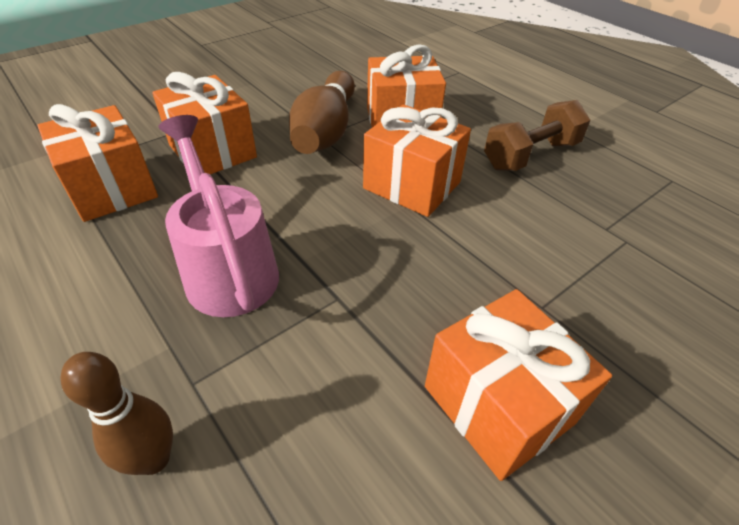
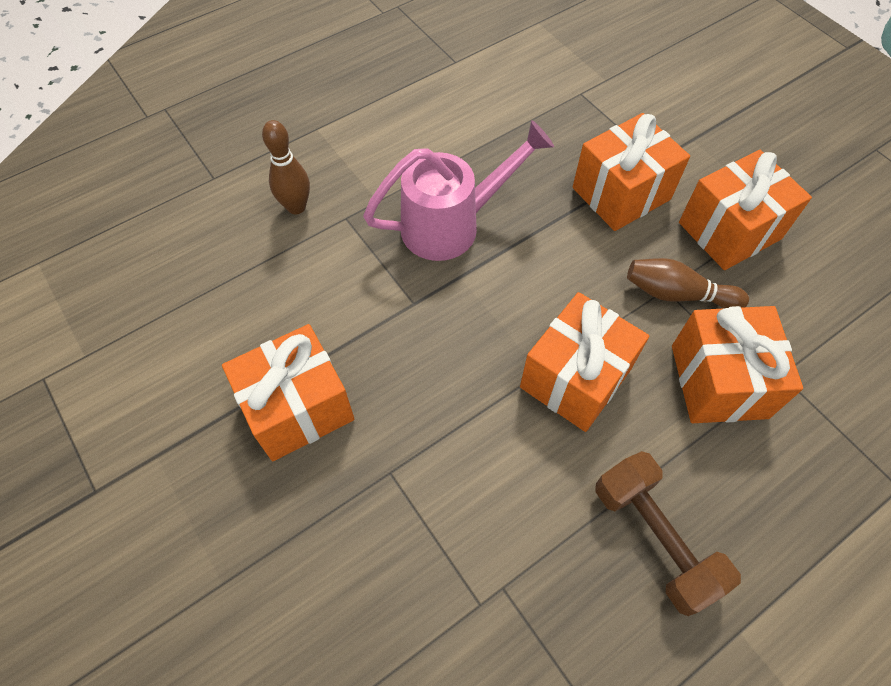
camera: 95 degrees right, 15 degrees up
(112, 188) = (554, 131): orange gift -> orange gift (729, 231)
(326, 131) = (677, 294): brown bowling pin -> brown bowling pin, size x0.62

